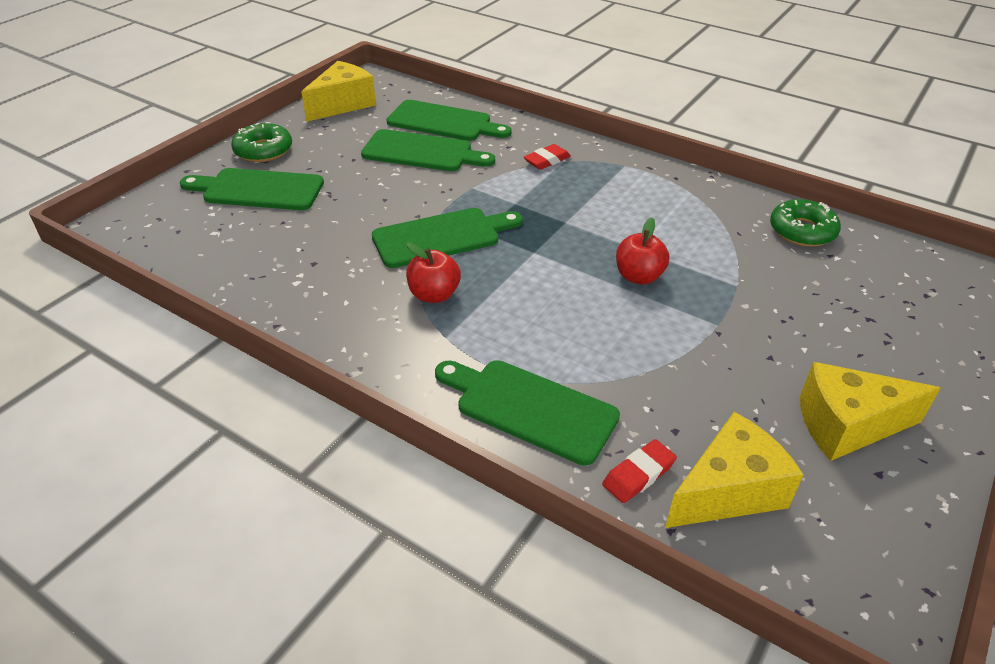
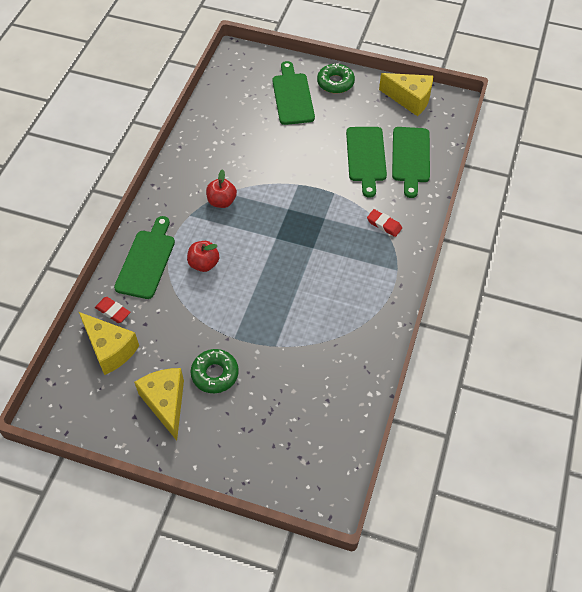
camera: 75 degrees right, 15 degrees up
(441, 237) = (276, 191): green cutting board -> none
(638, 276) = (268, 293): red apple -> red apple (204, 264)
(802, 231) = (351, 383): green donut -> green donut (215, 374)

